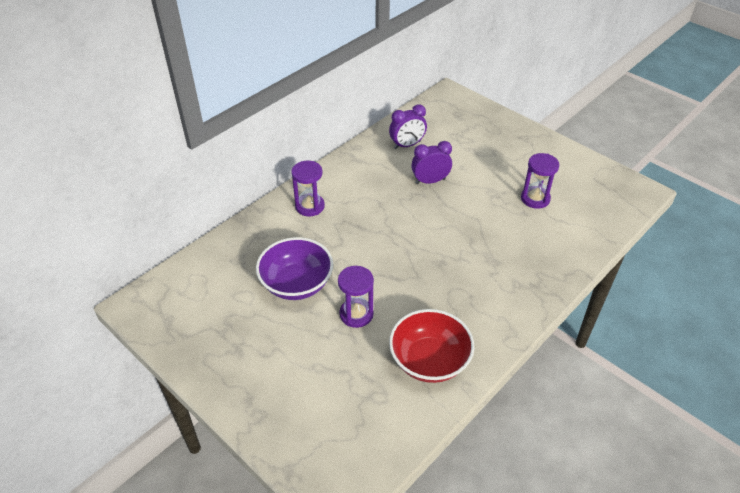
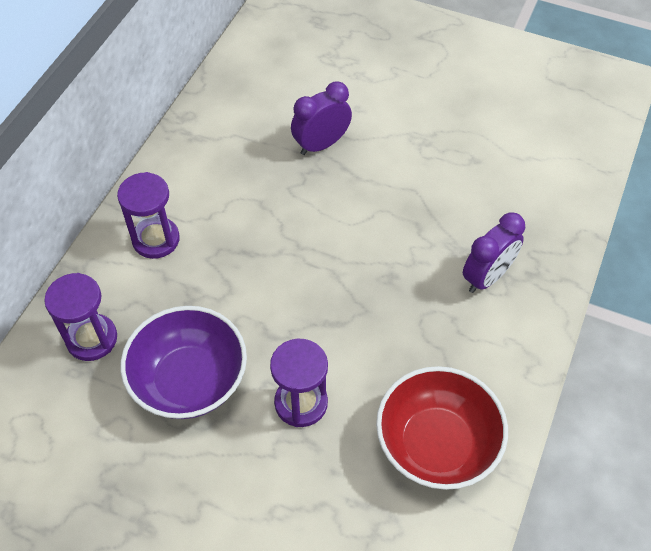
camera: 20 degrees left, 10 degrees up
(407, 145) = (263, 92): purple clock -> purple clock (487, 277)
(535, 199) = (480, 133): purple hourglass -> purple hourglass (92, 339)

